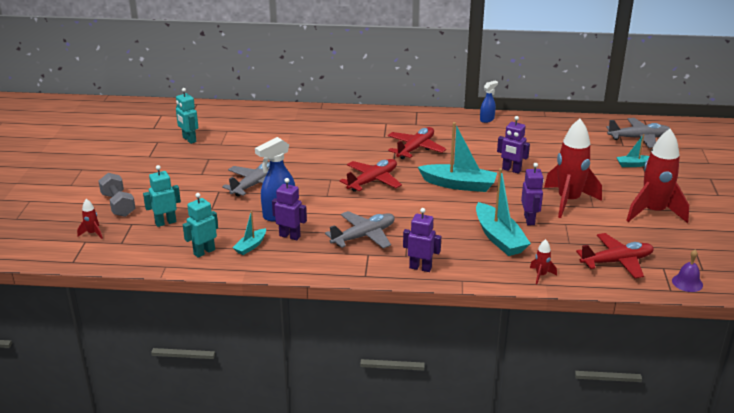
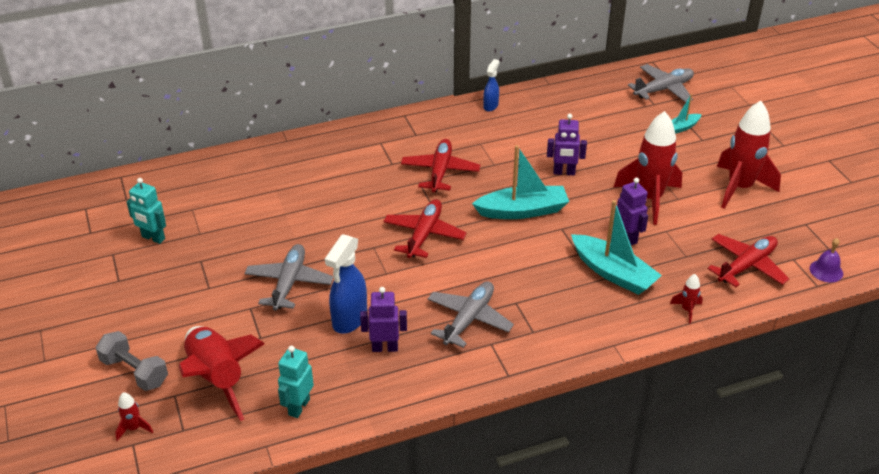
camera: 25 degrees left, 10 degrees up
(165, 222) = (217, 379): turquoise robot -> red rocket
(250, 246) = (349, 379): turquoise boat -> none
(420, 268) = (559, 343): purple robot -> none

